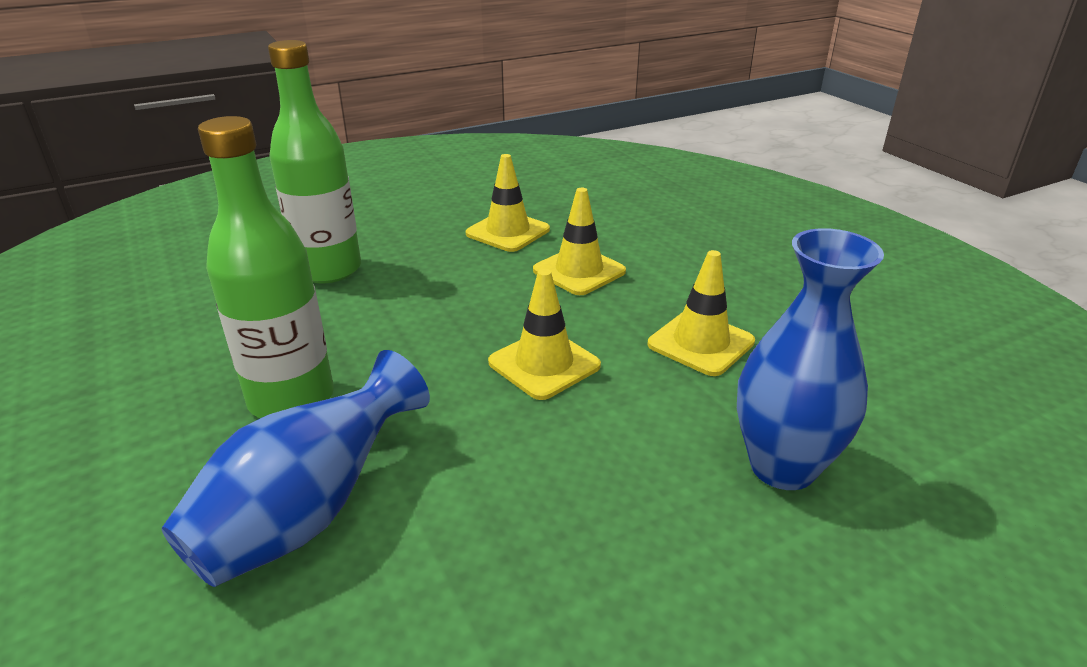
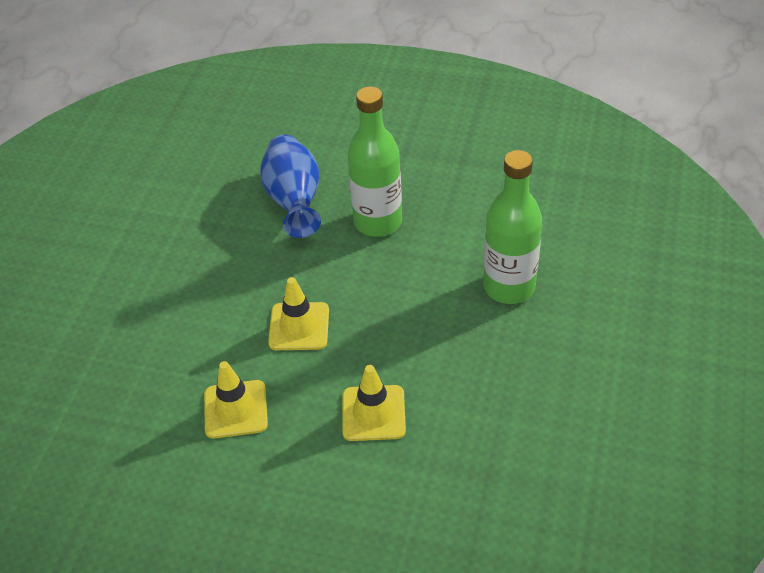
camera: 135 degrees right, 15 degrees up
(508, 232) = (474, 413): yellow traffic cone -> none
(782, 467) = (134, 359): blue vase -> none

